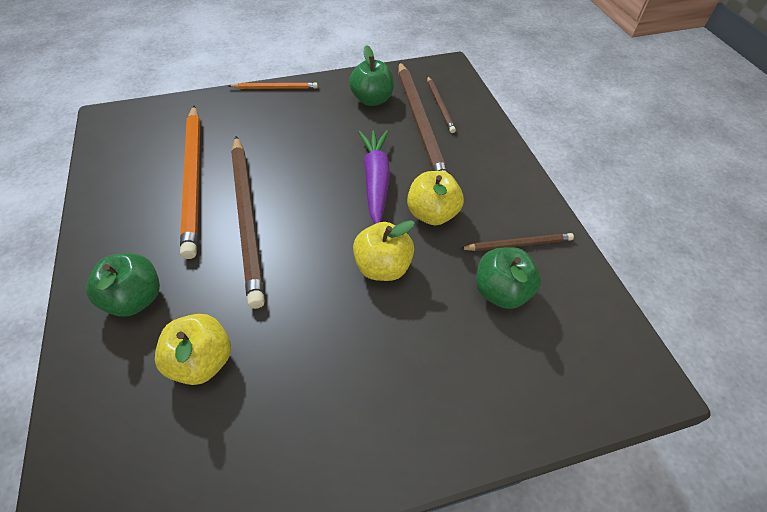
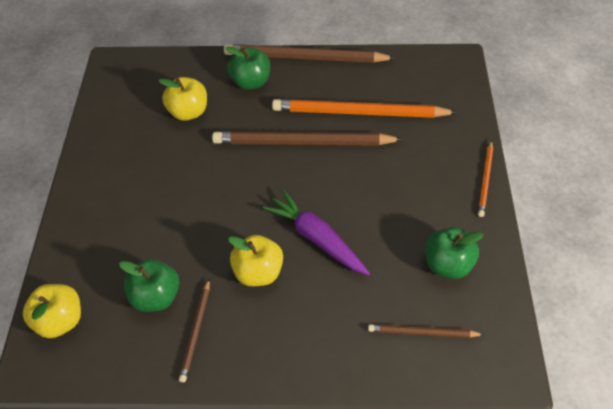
camera: 110 degrees right, 0 degrees up
(376, 180) = (316, 238): purple carrot -> purple carrot turned 150 degrees counterclockwise
(383, 267) = (217, 221): yellow apple -> yellow apple (60, 321)
(420, 123) = (394, 301): brown pencil -> brown pencil (305, 58)

